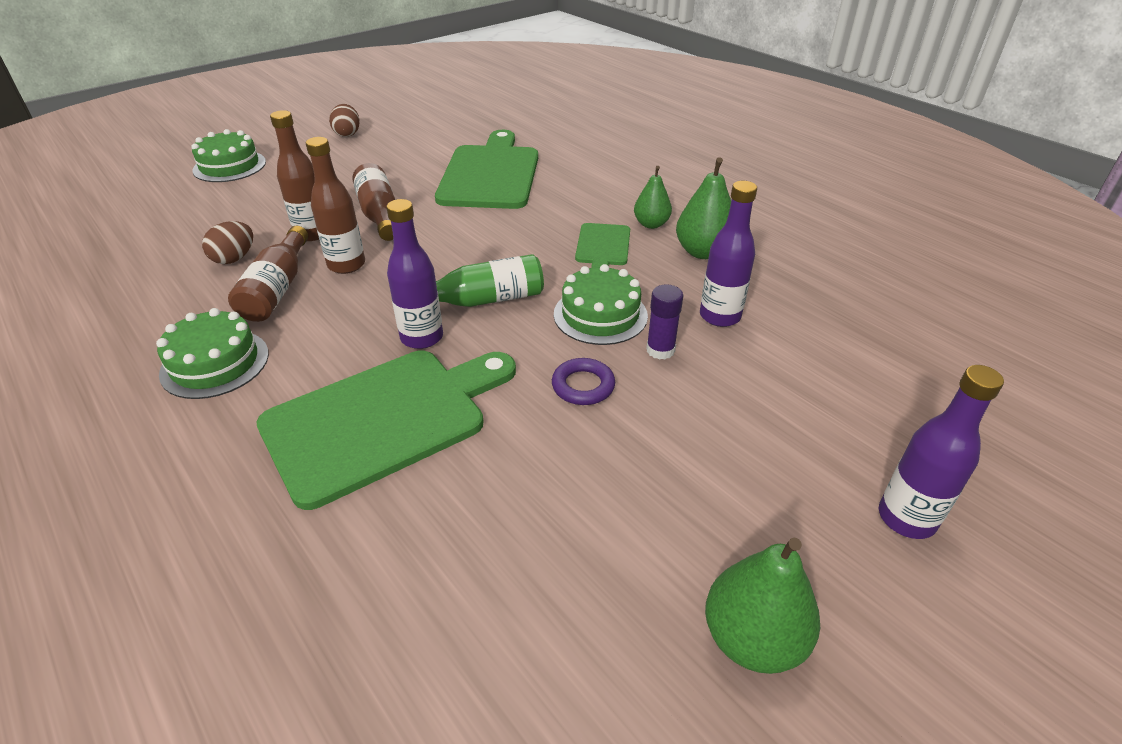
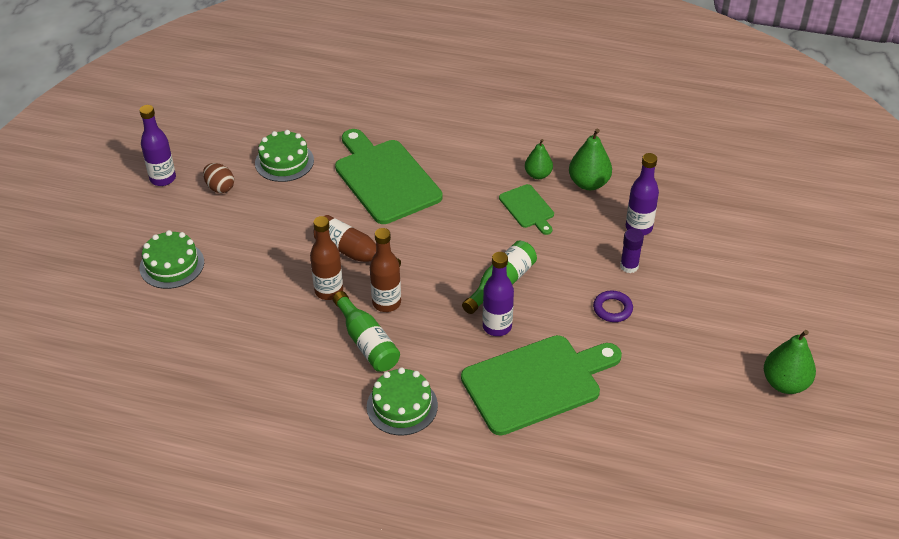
camera: 35 degrees left, 5 degrees up
(234, 258) = (304, 337): brown egg -> none
(277, 289) = (367, 342): brown bottle -> green bottle
(383, 419) = (536, 382): green cutting board -> green cutting board turned 45 degrees clockwise
(600, 315) = (576, 260): green cake -> green cake (284, 161)
(906, 518) = (803, 299): purple bottle -> purple bottle (163, 179)

